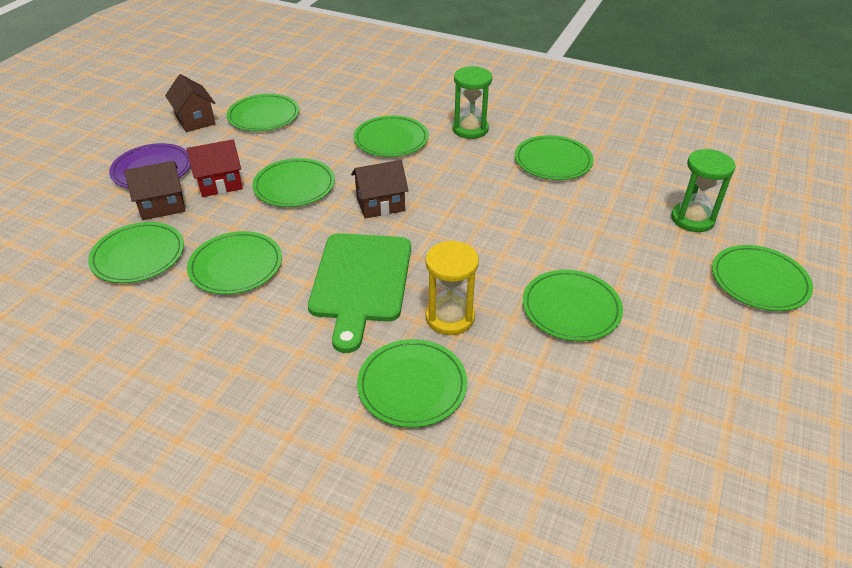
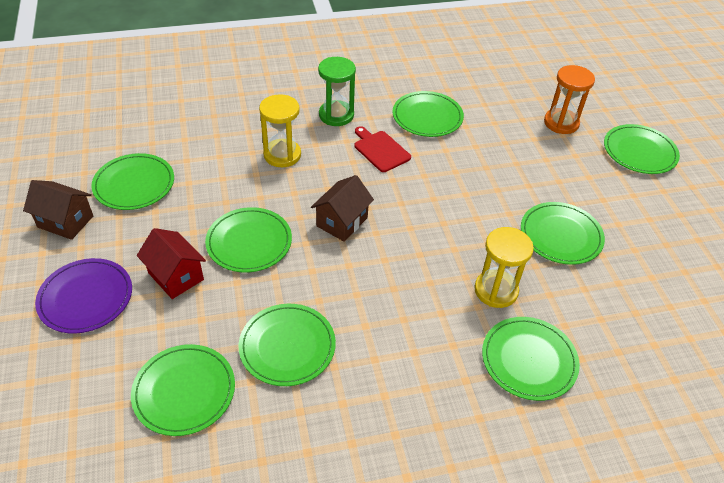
camera: 40 degrees left, 5 degrees up
(162, 206) = (145, 329): brown house -> none
(220, 184) = (176, 276): red house -> red house turned 75 degrees counterclockwise
(361, 282) = (403, 300): green cutting board -> none
(391, 139) = (282, 155): green plate -> yellow hourglass
(477, 168) = (380, 150): none -> red cutting board
(692, 219) = (561, 123): green hourglass -> orange hourglass

